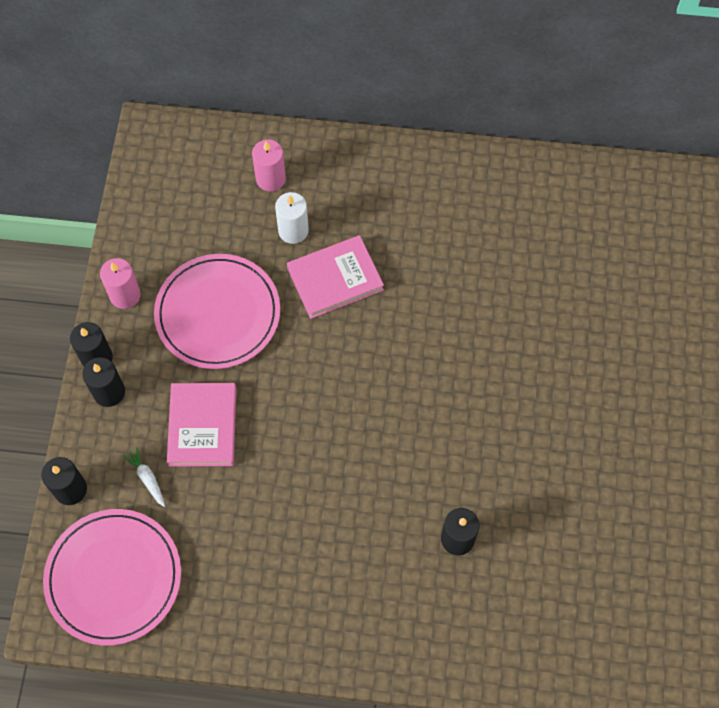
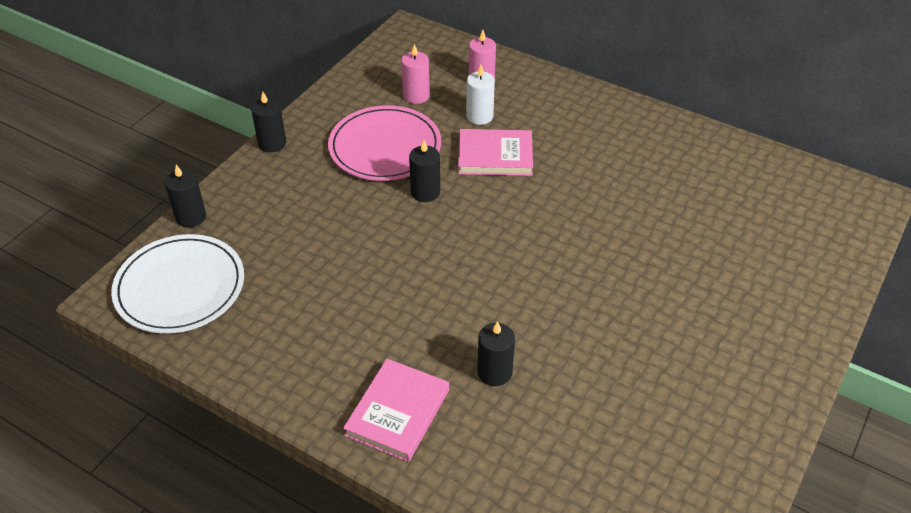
camera: 25 degrees right, 20 degrees down
(109, 392) = (266, 167): black candle -> black candle (425, 192)
(113, 577) = (180, 287): pink plate -> white plate
(125, 295) = (321, 114): pink candle -> pink candle (416, 96)
(147, 478) = (255, 231): white carrot -> none
(202, 426) = (323, 213): pink book -> pink book (397, 412)

